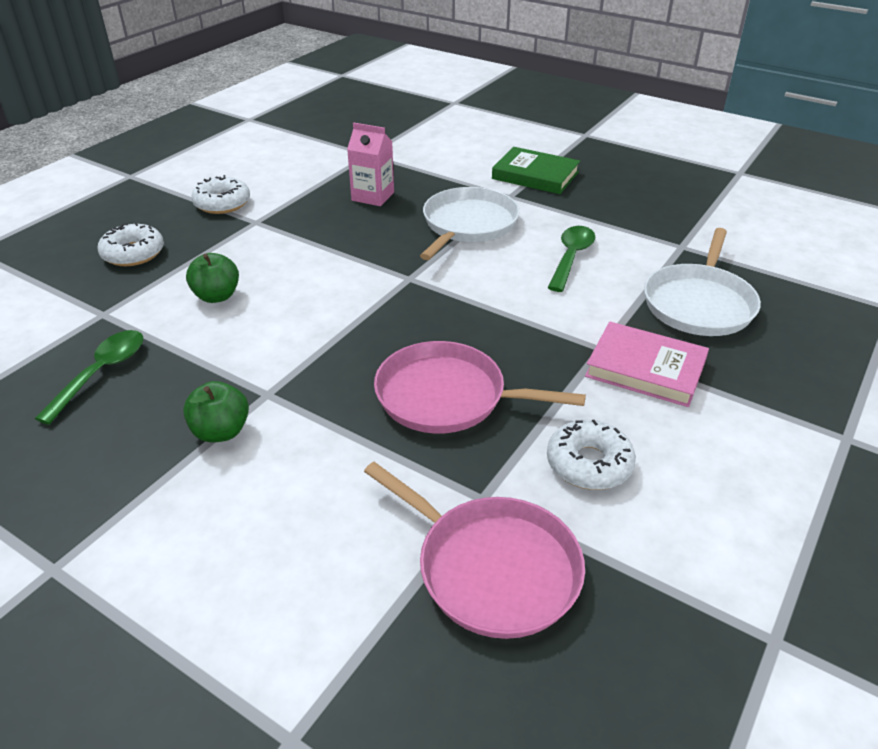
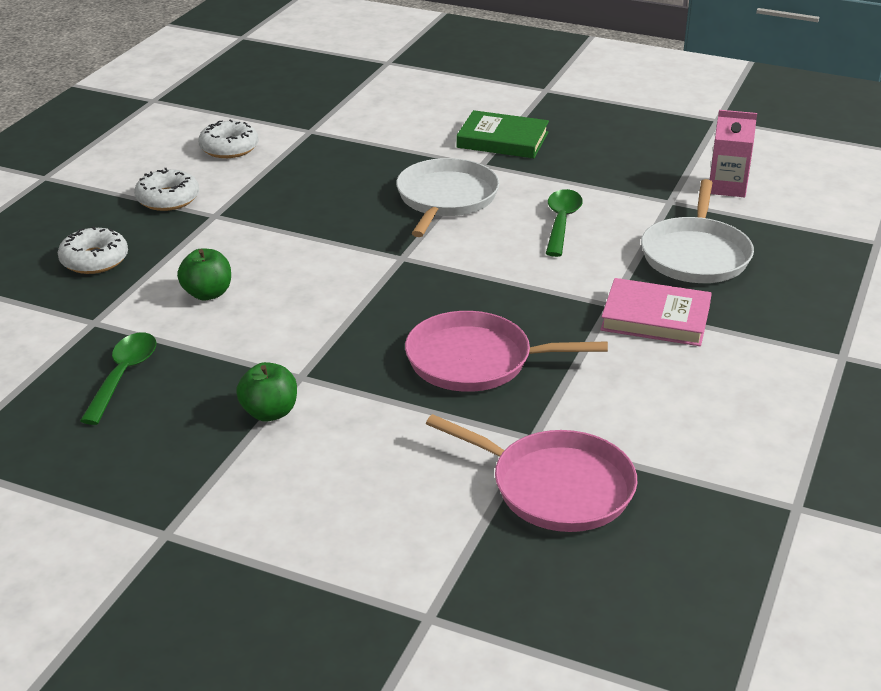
camera: 10 degrees left, 5 degrees down
(373, 196) = (333, 177): pink carton -> pink carton (727, 187)
(589, 464) = (620, 401): white donut -> white donut (229, 148)

